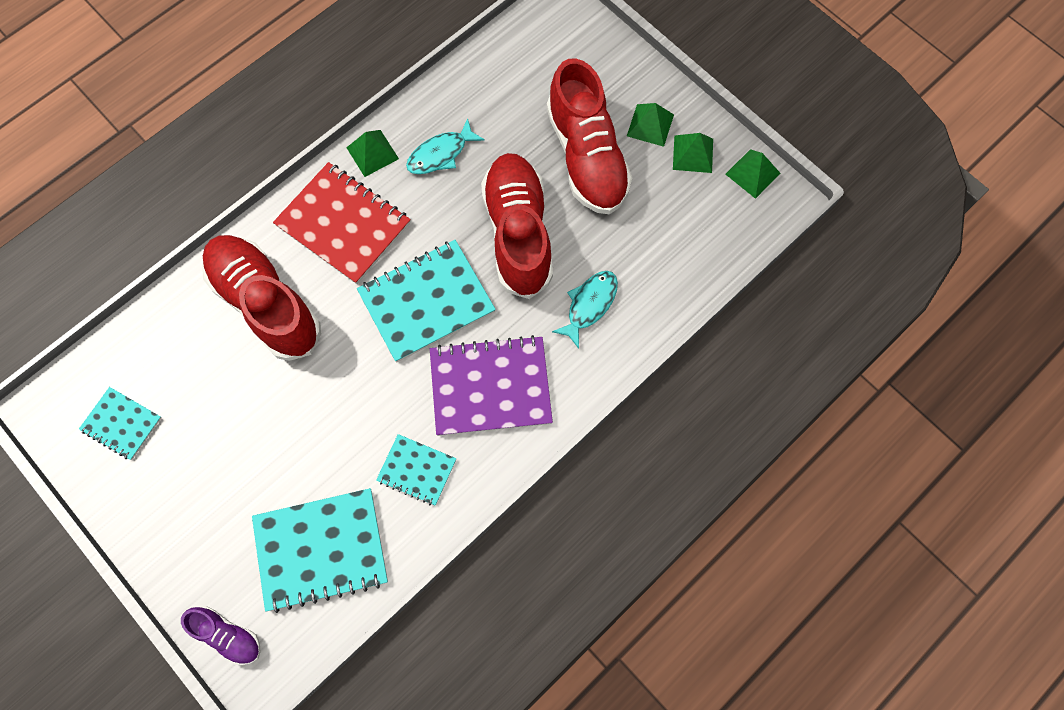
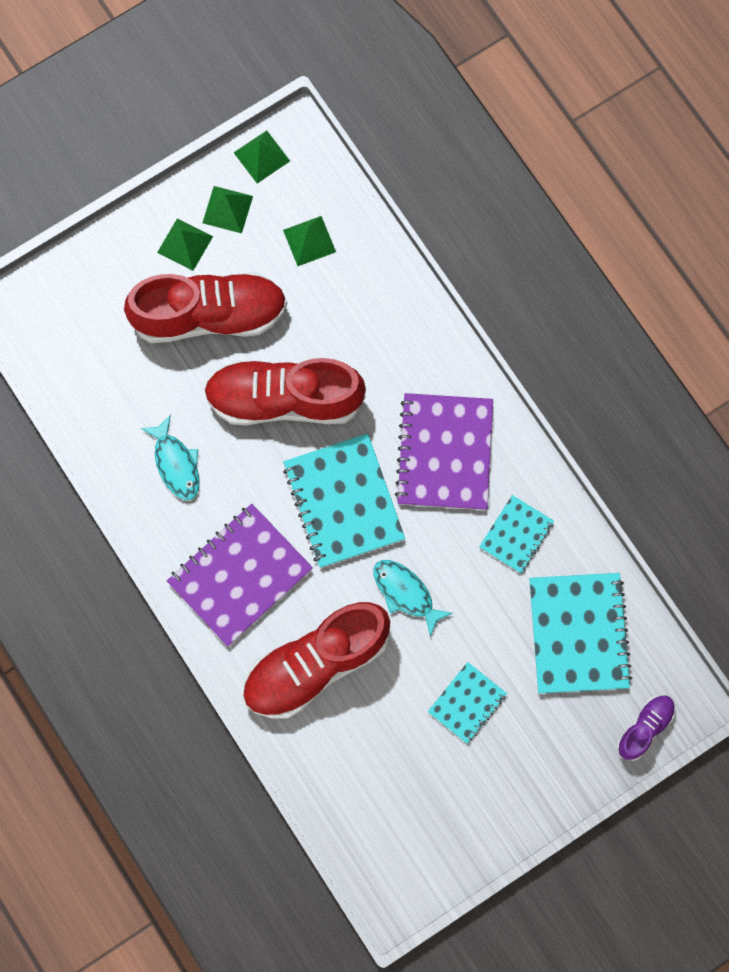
camera: 80 degrees left, 5 degrees up
(121, 424) = (421, 821): turquoise notebook -> turquoise notebook (467, 703)
(343, 224) = (240, 575): red notebook -> purple notebook
(372, 153) = (160, 535): green pyramid -> green pyramid (309, 240)
(589, 305) = (376, 344): turquoise fish -> turquoise fish (405, 593)

